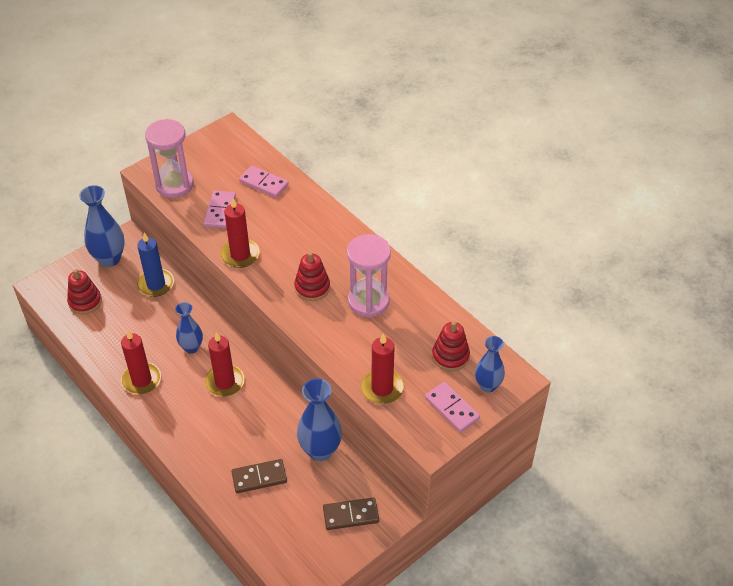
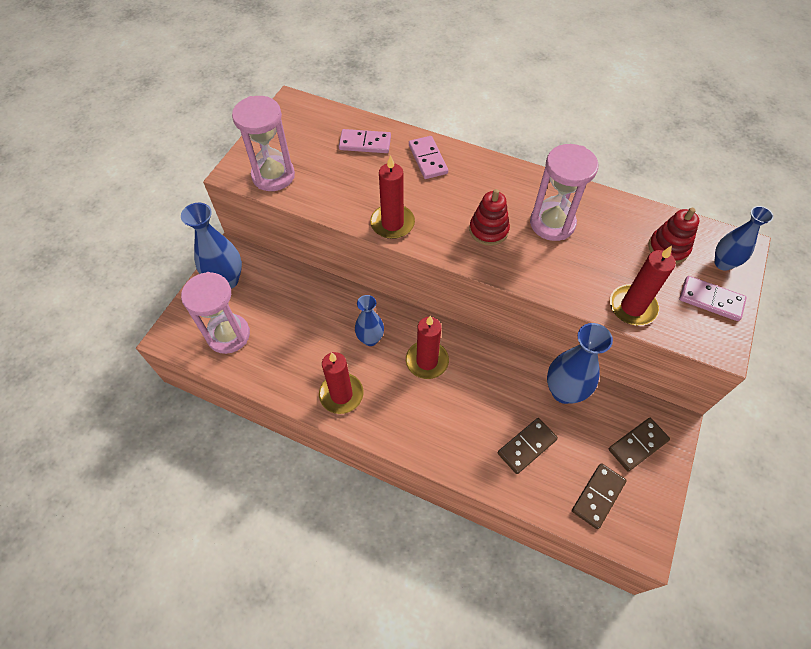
camera: 25 degrees left, 10 degrees up
(85, 302) = (228, 335): red stacking toy -> pink hourglass
(156, 284) = (292, 288): blue candle -> none
(220, 211) = (340, 186): pink domino -> pink domino (427, 159)
(289, 536) = (598, 496): none -> brown domino

